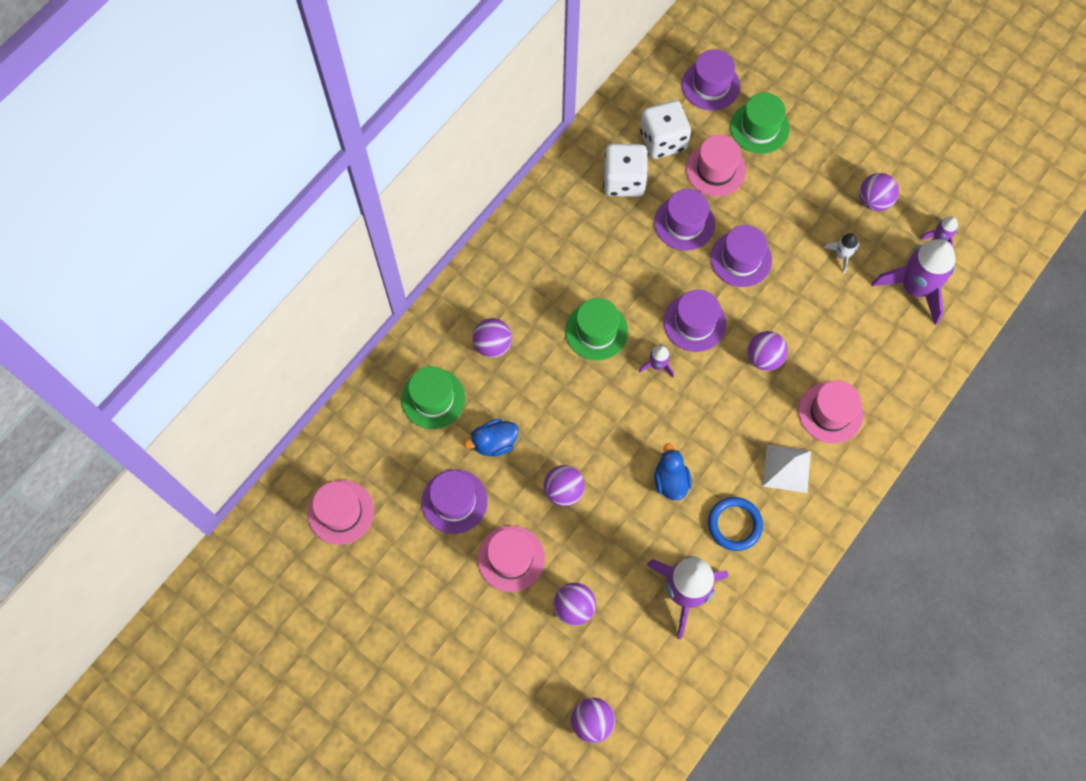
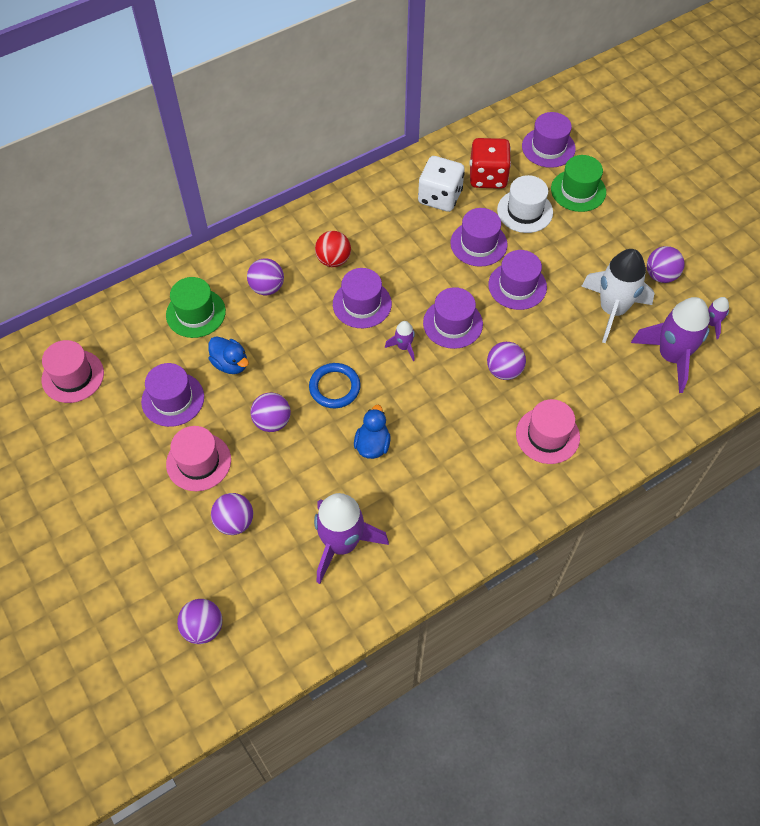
camera: 20 degrees right, 10 degrees down
(494, 443) = (230, 364): blue duck -> blue duck turned 135 degrees counterclockwise
(546, 290) = (333, 260): none -> red ball
(596, 331) = (362, 304): green hat -> purple hat
(663, 141) = (488, 177): white dice -> red dice
(715, 170) = (525, 211): pink hat -> white hat
(734, 524) = (415, 501): blue ring -> blue ring (334, 387)
(786, 468) = (486, 469): white pyramid -> none
(841, 255) = (612, 310): white rocket -> white rocket, size x2.18

